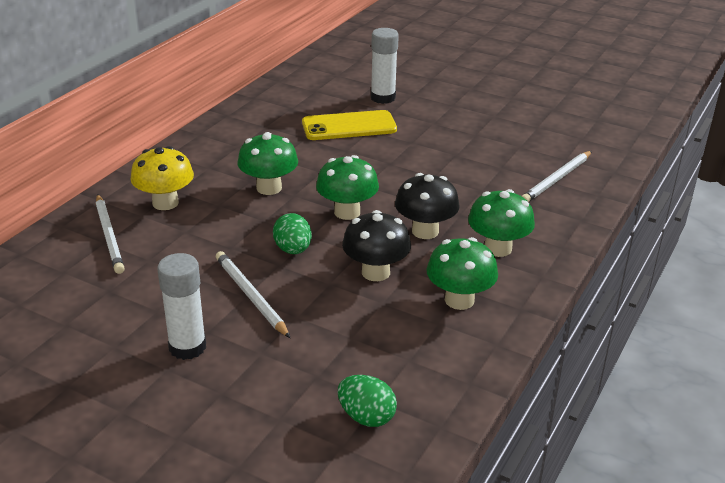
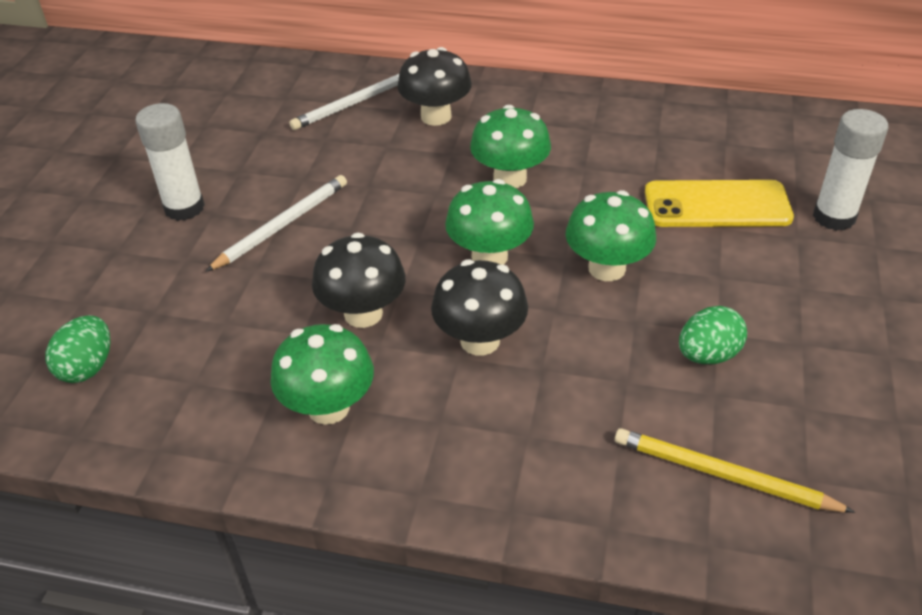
camera: 75 degrees right, 10 degrees up
(165, 203) = (436, 116): yellow mushroom -> black mushroom
(293, 250) = (384, 233): green egg -> green egg (708, 355)
(349, 126) = (717, 205): yellow phone -> yellow phone turned 60 degrees counterclockwise
(498, 248) = (471, 428): green mushroom -> green mushroom (607, 268)
(557, 179) = (723, 475): white pencil -> yellow pencil

